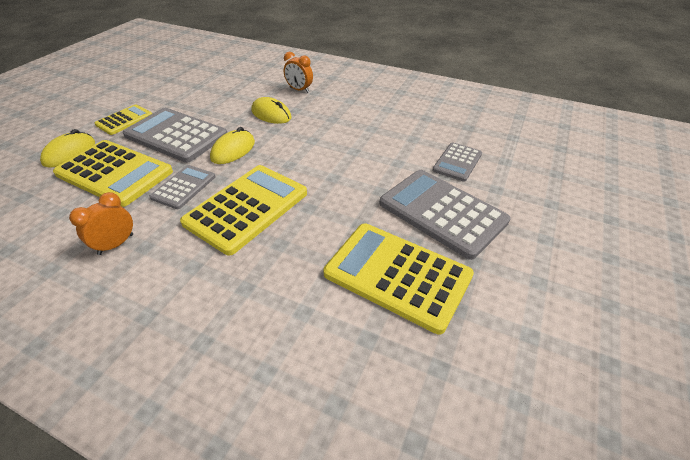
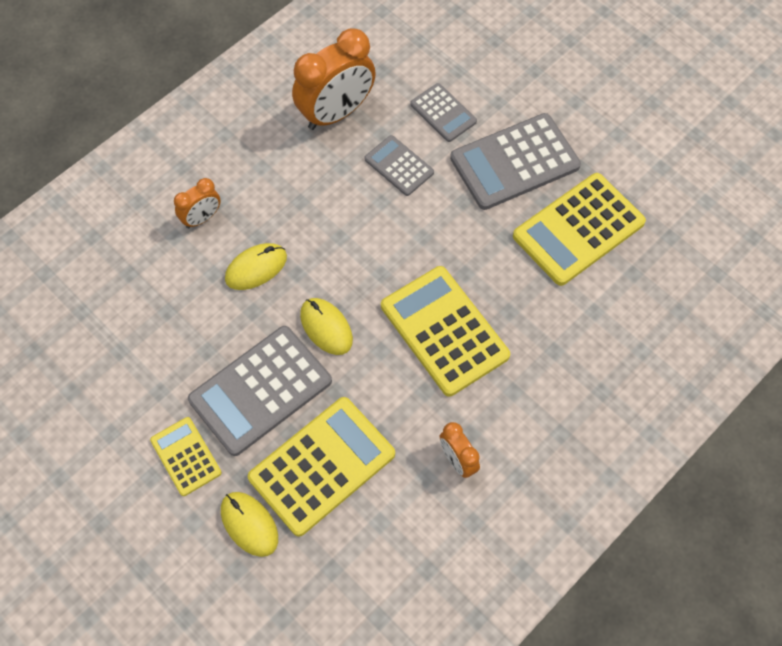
camera: 70 degrees left, 20 degrees up
(184, 187) = (382, 389): grey calculator -> grey calculator (399, 166)
(414, 117) = (336, 113): none -> orange clock

